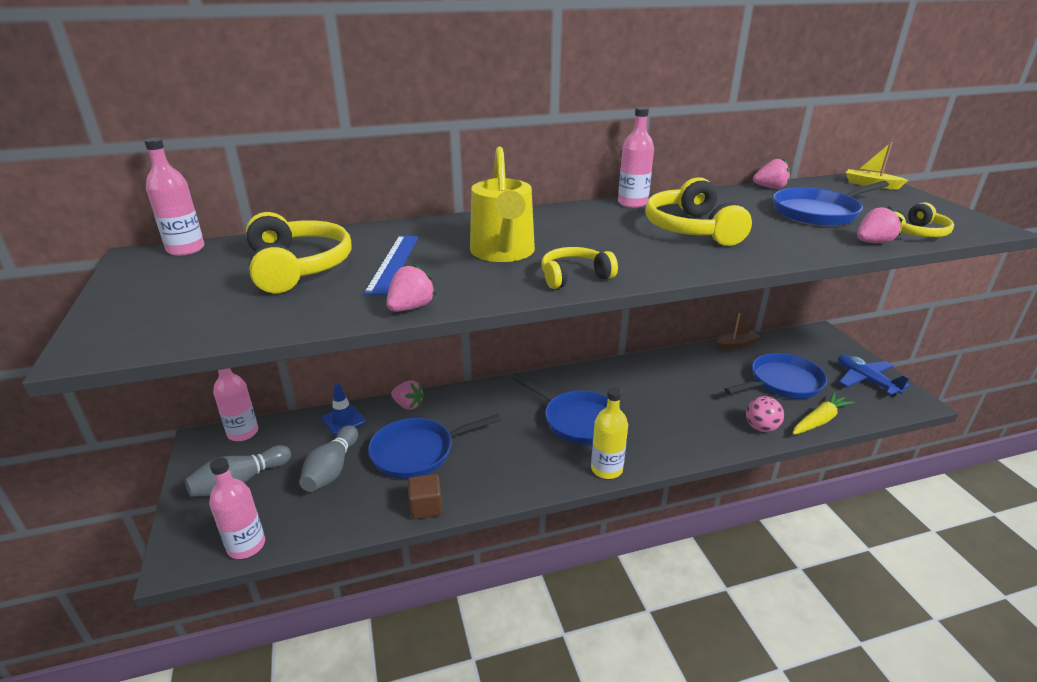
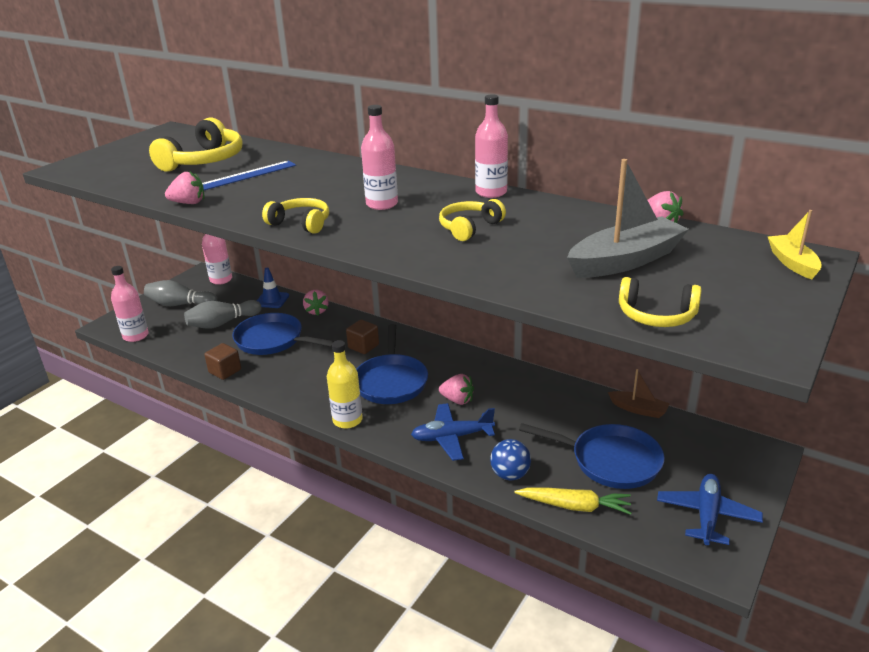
camera: 50 degrees right, 0 degrees up
(186, 249) = (191, 132): pink bottle -> pink bottle (382, 204)
(503, 252) = (309, 193): yellow watering can -> none
(506, 409) = (363, 346): none -> brown cube
(689, 429) = (452, 437): none -> blue plane
(691, 229) = (469, 228): yellow headphones -> yellow headphones, size x0.60
(761, 428) = (510, 474): pink ball -> blue ball
(818, 212) = (625, 261): blue pan -> grey boat
(873, 242) = (581, 302): pink strawberry -> pink strawberry (457, 400)

